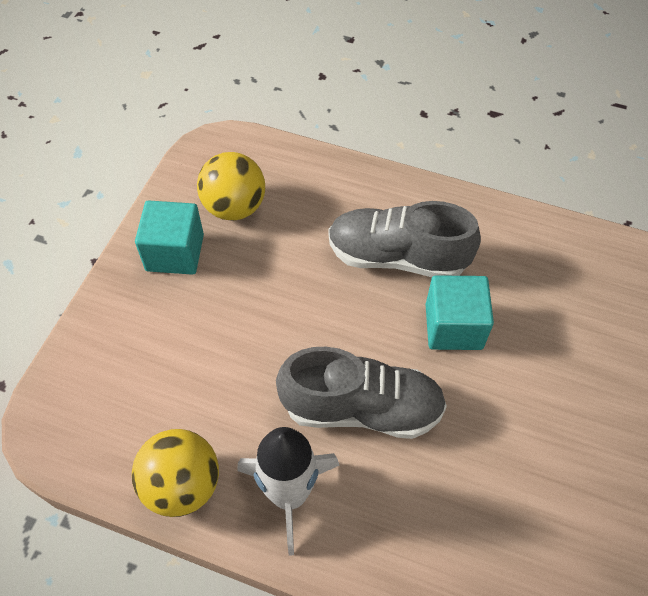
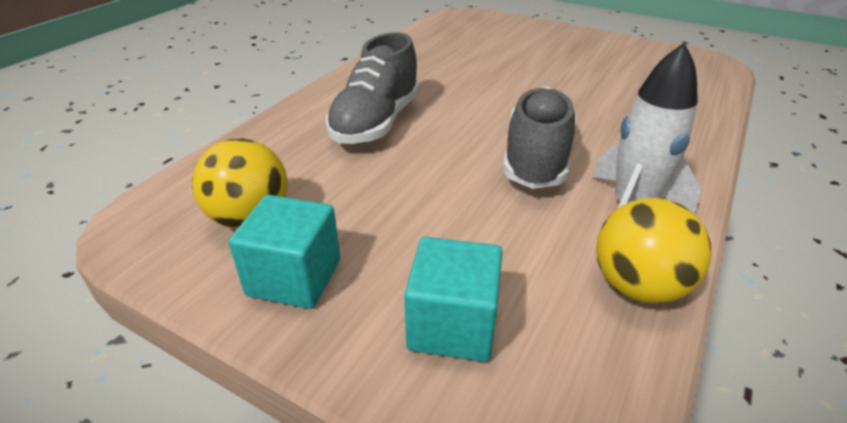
camera: 80 degrees left, 20 degrees down
(453, 326) = (458, 106): turquoise cube -> turquoise cube (452, 325)

